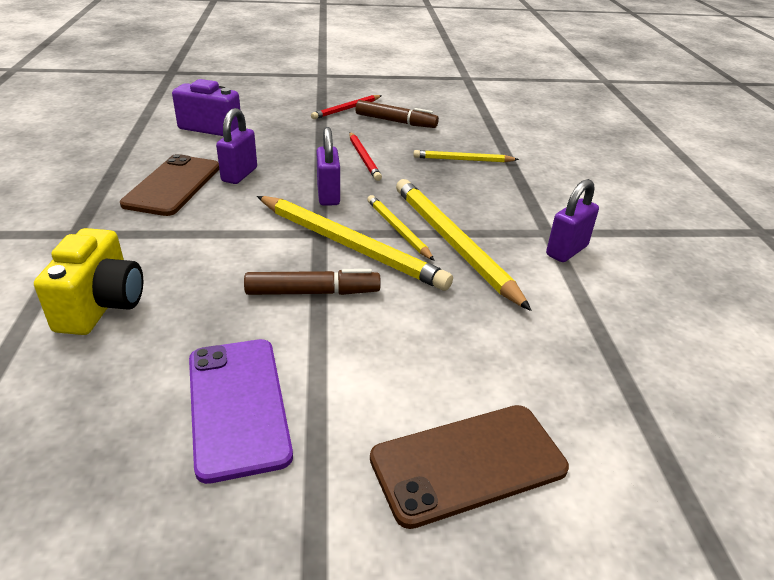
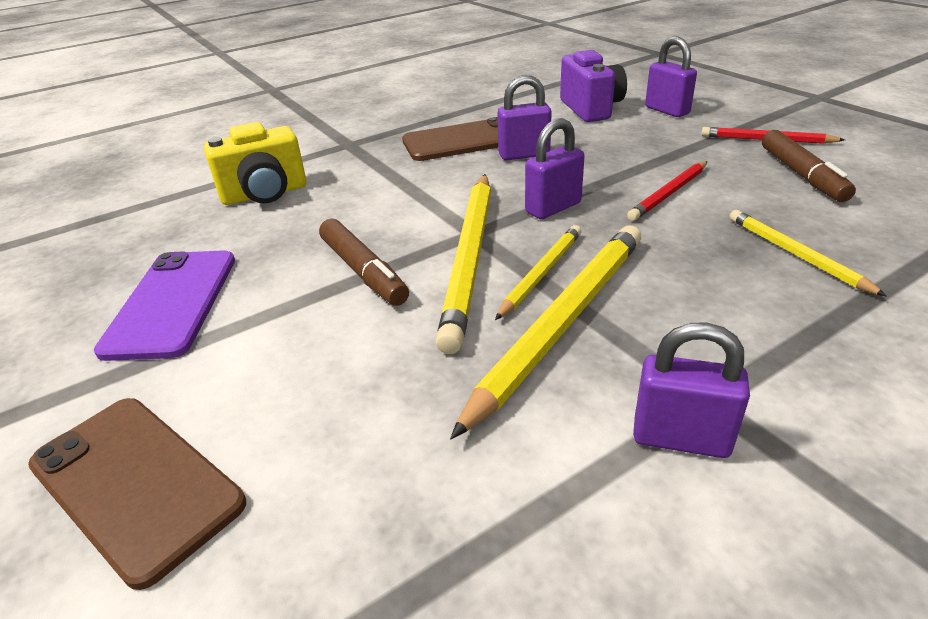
camera: 65 degrees right, 0 degrees up
(238, 405) = (172, 303): purple phone -> purple phone turned 45 degrees counterclockwise
(262, 111) = (667, 110): none -> purple padlock

